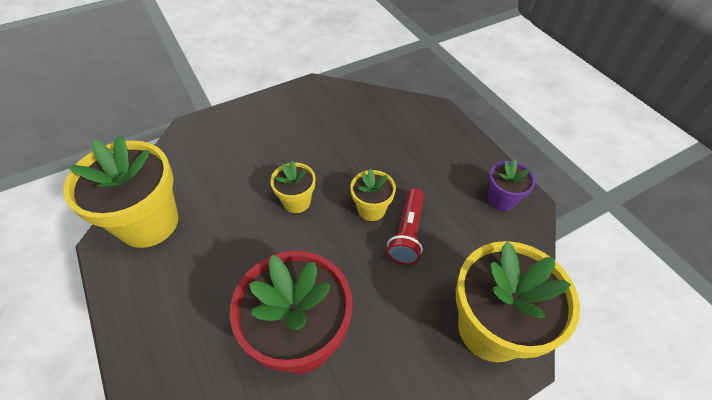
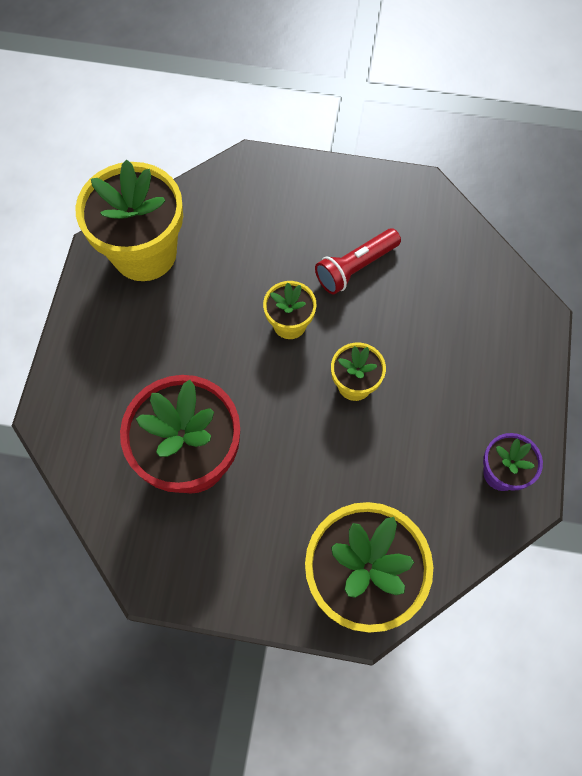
camera: 40 degrees right, 15 degrees up
(407, 233) = (367, 435): red flashlight -> red flashlight (355, 267)

